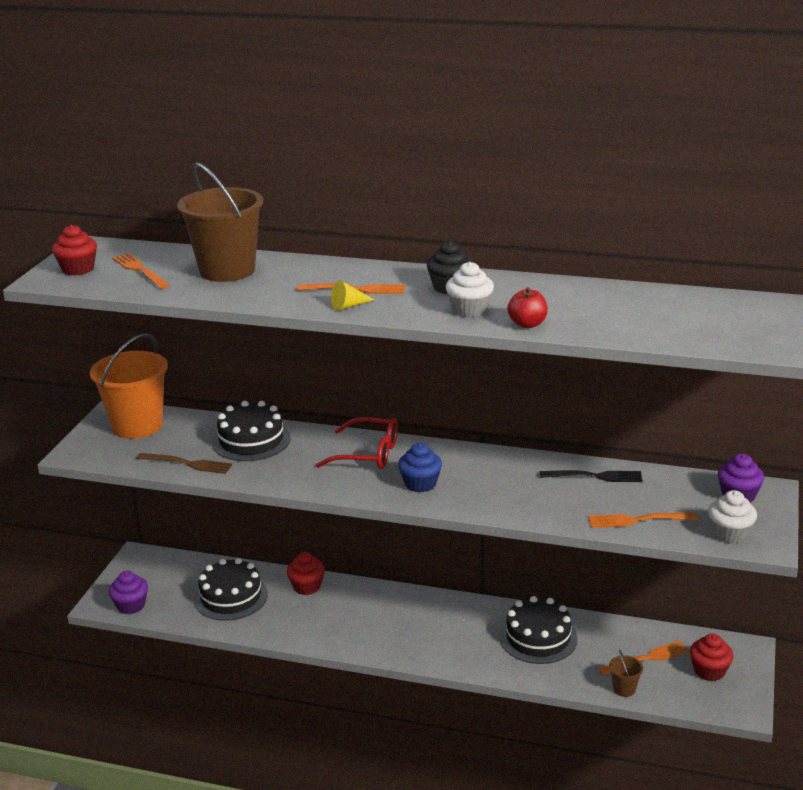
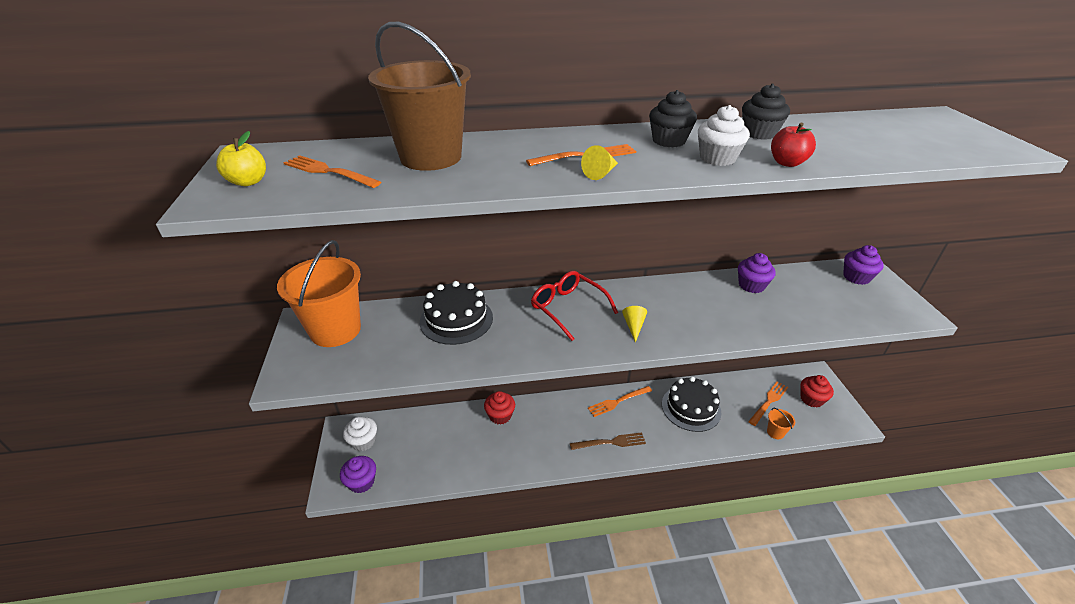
camera: 25 degrees left, 10 degrees up
(78, 269) = (248, 182): red cupcake -> yellow apple
(187, 464) = (412, 360): brown fork -> brown fork (610, 442)
(231, 597) = (445, 444): black cake -> none
(368, 454) = (567, 308): red glasses -> red glasses turned 120 degrees counterclockwise
(420, 484) = (633, 326): blue cupcake -> yellow cone
(550, 294) = (759, 133): none -> black cupcake
(595, 476) = (751, 285): black fork -> purple cupcake
(624, 689) = (775, 432): brown bucket -> orange bucket
(637, 520) = (819, 316): orange fork -> orange fork (618, 401)
(730, 534) = (888, 311): white cupcake -> white cupcake (363, 441)

